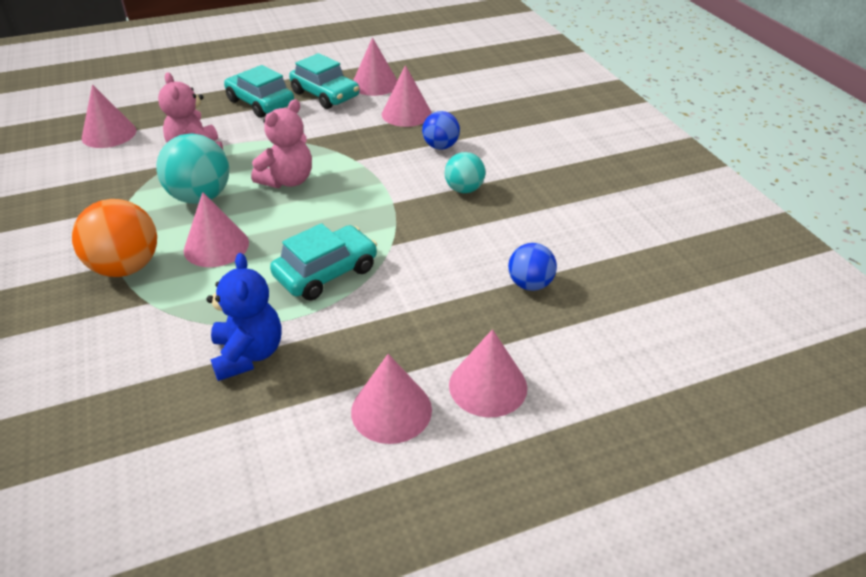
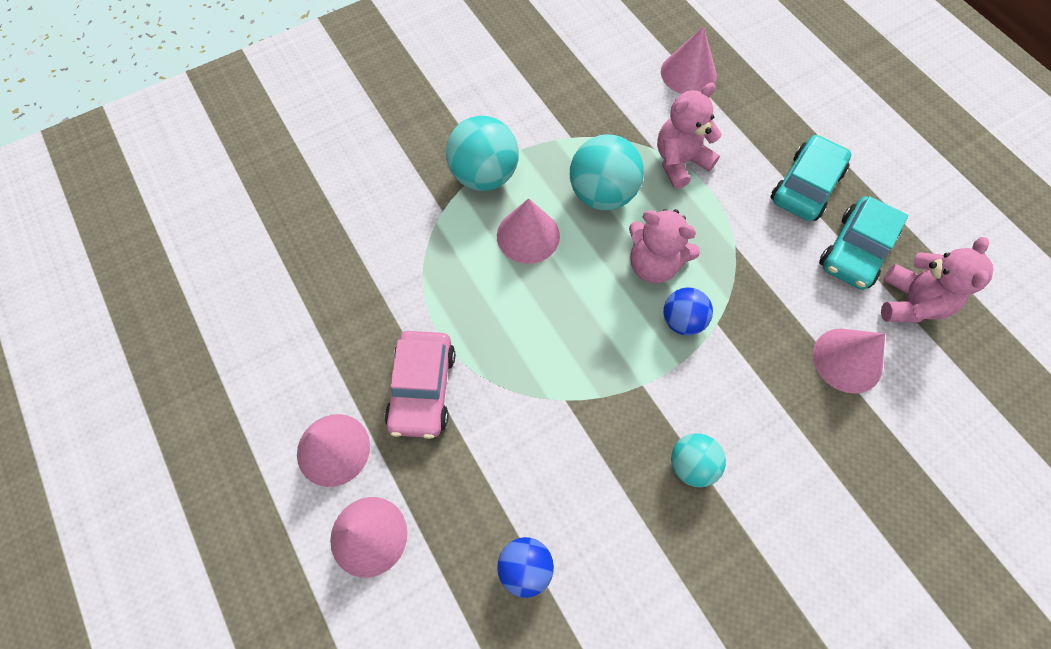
camera: 80 degrees right, 25 degrees up
(126, 267) = (484, 175): orange ball -> turquoise ball
(248, 354) = (388, 311): blue teddy bear -> none
(326, 272) = (507, 346): turquoise car -> none
(348, 334) = (422, 389): none -> pink car
(375, 84) = (910, 303): pink cone -> pink teddy bear
(440, 146) = (781, 419): blue ball -> blue ball (682, 320)

